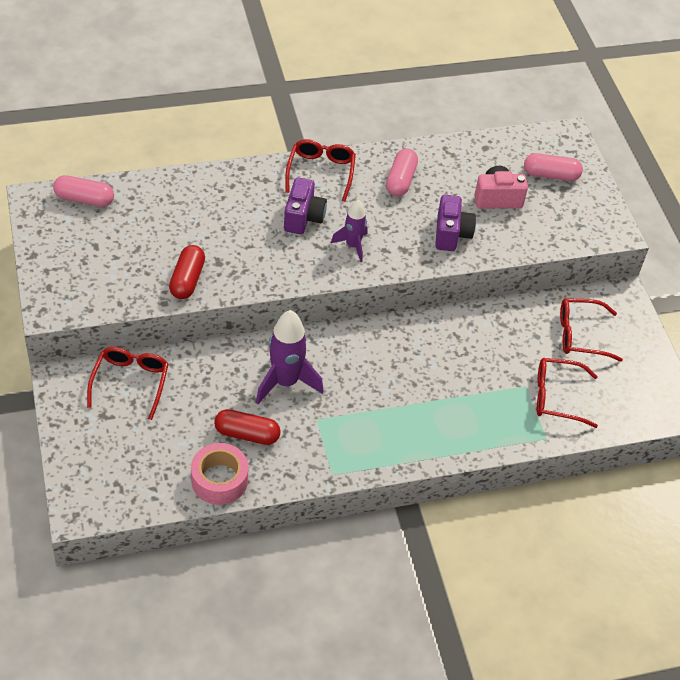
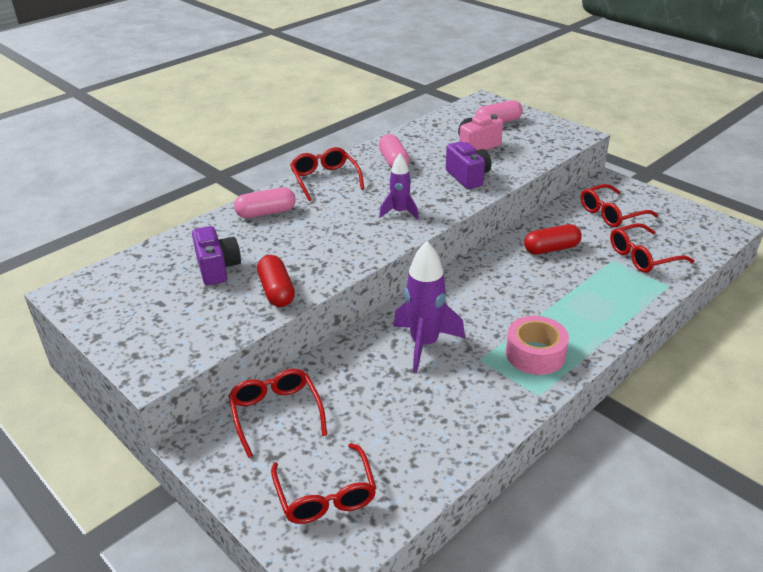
camera: 25 degrees left, 15 degrees down
(84, 199) = (119, 273): pink capsule -> pink capsule (266, 213)
(117, 464) = (326, 495): none -> red glasses
(219, 480) = (443, 454): pink tape -> pink tape (535, 354)
(247, 434) = (430, 401): red capsule -> red capsule (551, 249)
(303, 218) = (340, 211): purple camera -> purple camera (217, 268)

